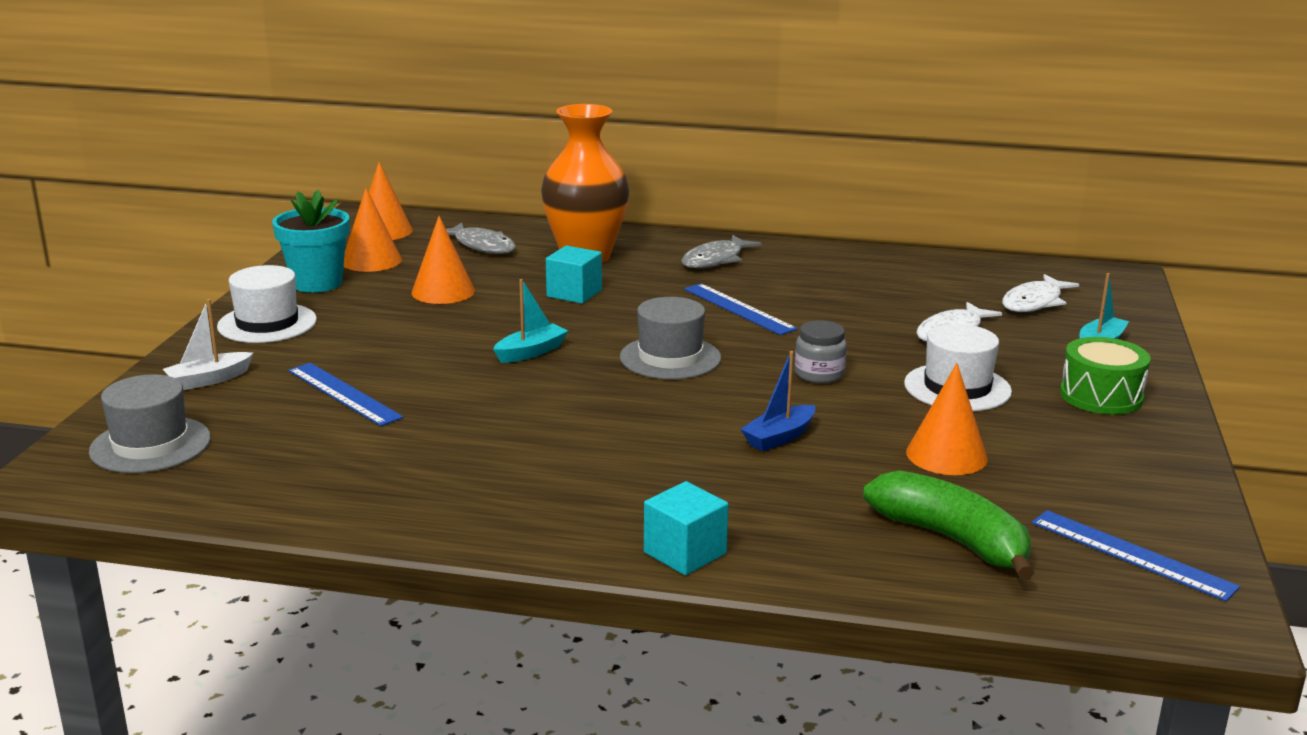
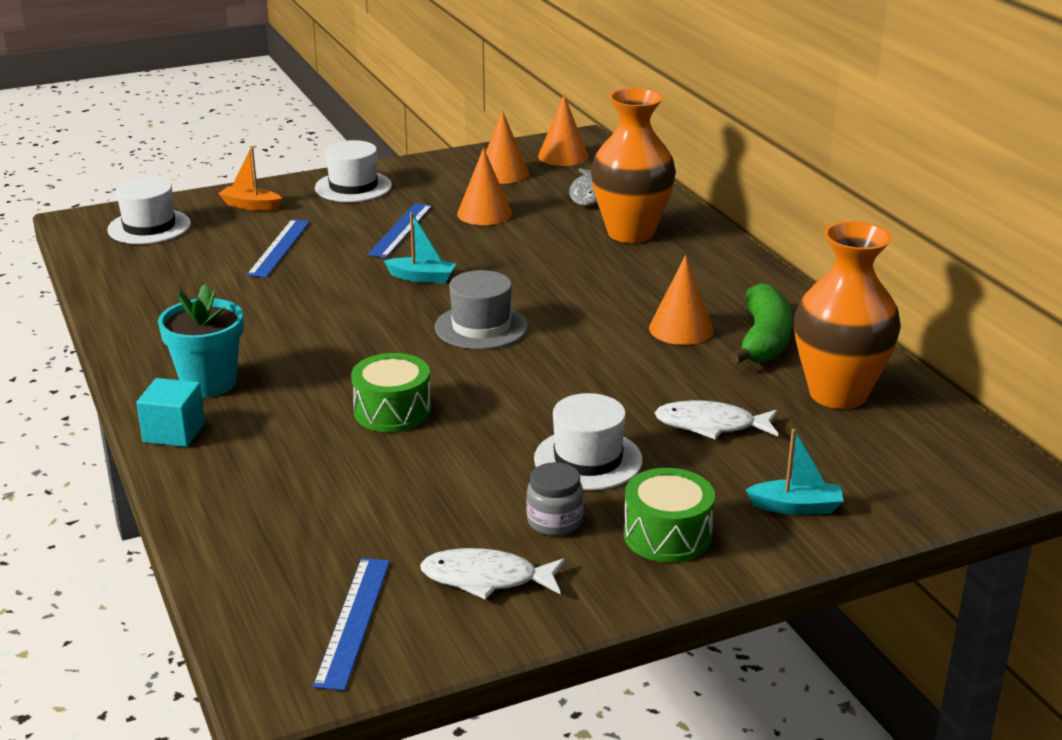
camera: 55 degrees right, 5 degrees up
(150, 445) = (149, 227): grey hat -> white hat
(209, 380) = (251, 206): white boat -> orange boat
(317, 283) = (438, 174): turquoise flower pot -> turquoise flower pot (209, 383)
(574, 293) = (550, 254): turquoise cube -> none
(715, 260) = (708, 280): grey fish -> none
(739, 309) = (617, 321): blue ruler -> blue ruler (401, 230)
(779, 437) = (392, 411): blue boat -> green drum
(819, 374) = (532, 392): grey jar -> grey jar (554, 521)
(946, 455) = (444, 489): orange cone -> orange cone (681, 329)
(952, 539) = (297, 530): green banana -> green banana (764, 340)
(953, 282) = (838, 394): none -> orange vase
(1034, 302) = (853, 447): white fish -> white fish (486, 579)

